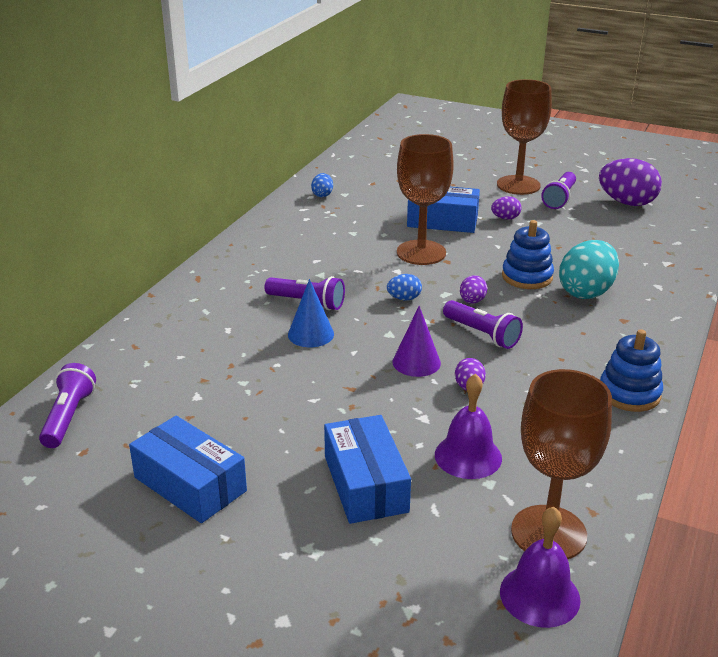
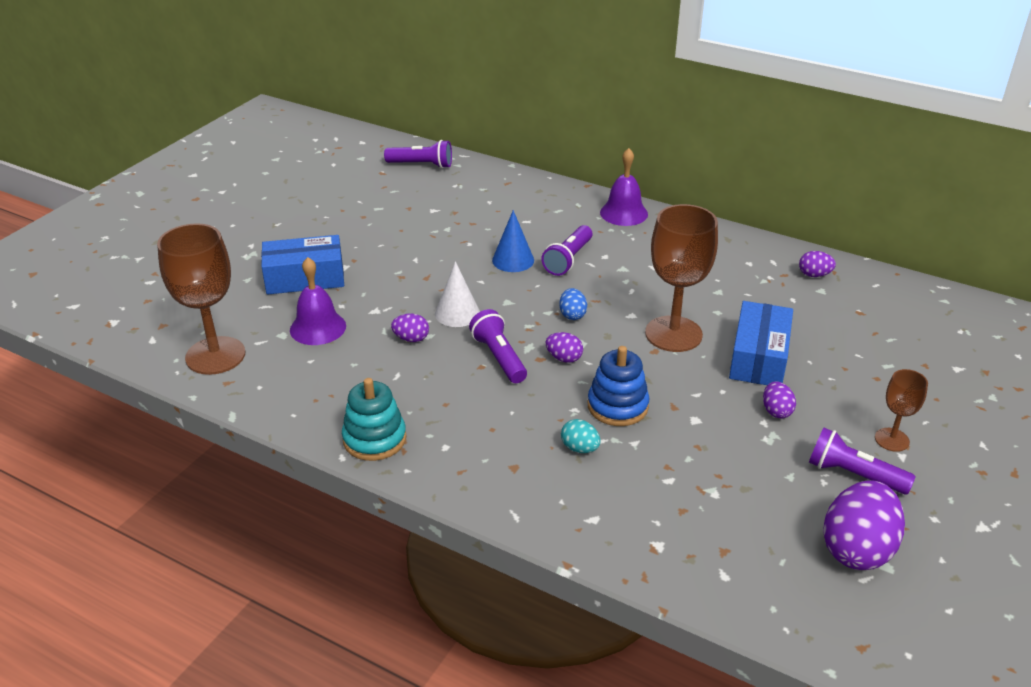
camera: 95 degrees right, 5 degrees up
(190, 484) = (333, 210): blue box -> none
(322, 195) = (814, 275): blue egg -> purple egg
(416, 362) = (457, 313): purple cone -> white cone
(482, 334) = (499, 357): purple flashlight -> purple flashlight turned 105 degrees clockwise
(518, 185) = (891, 440): brown goblet -> brown goblet, size x0.52
(539, 595) = (160, 342): purple bell -> purple bell (624, 213)
(586, 292) = (580, 448): turquoise egg -> turquoise egg, size x0.49
(629, 393) = (374, 439): blue stacking toy -> turquoise stacking toy

